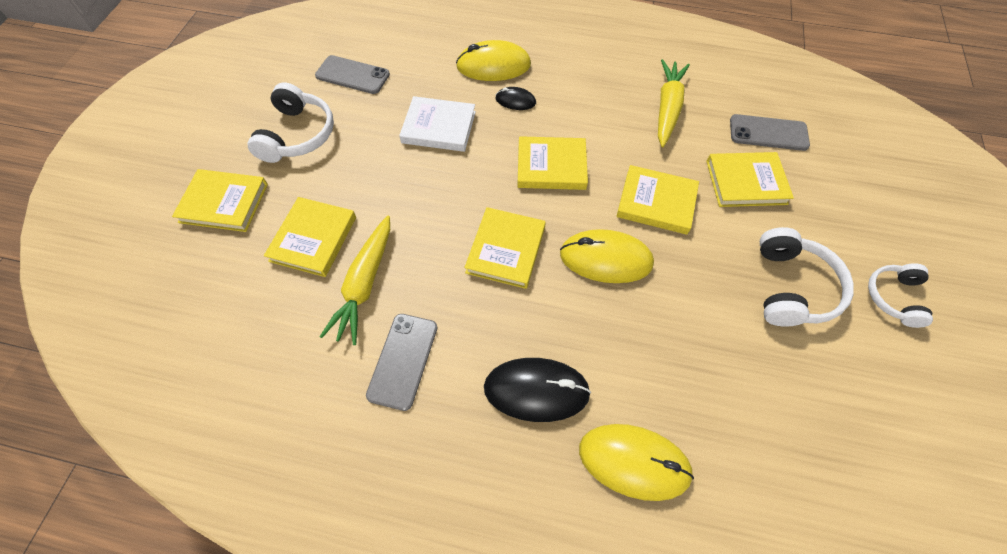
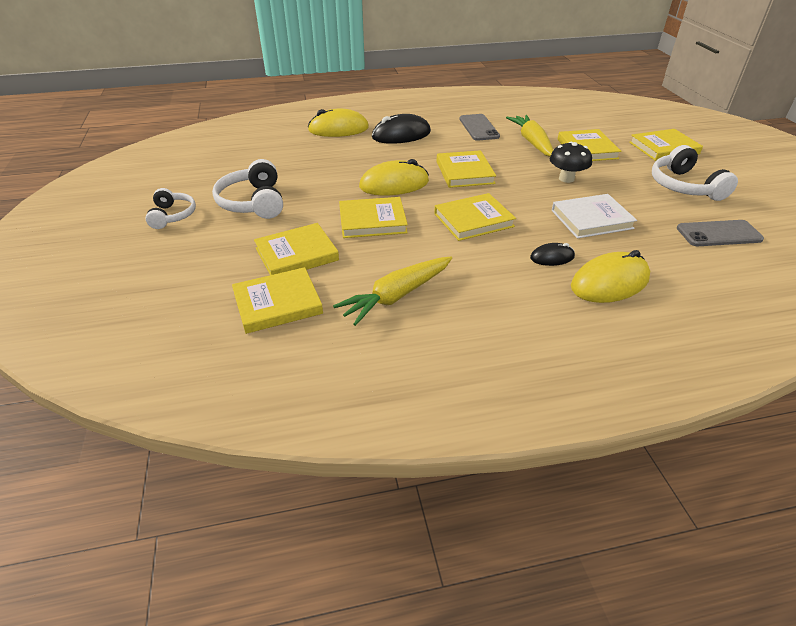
camera: 155 degrees right, 20 degrees down
(400, 192) = (566, 178): none -> black mushroom
(667, 108) = (396, 296): yellow carrot -> yellow carrot turned 60 degrees clockwise
(768, 133) = (277, 303): grey phone -> yellow book

